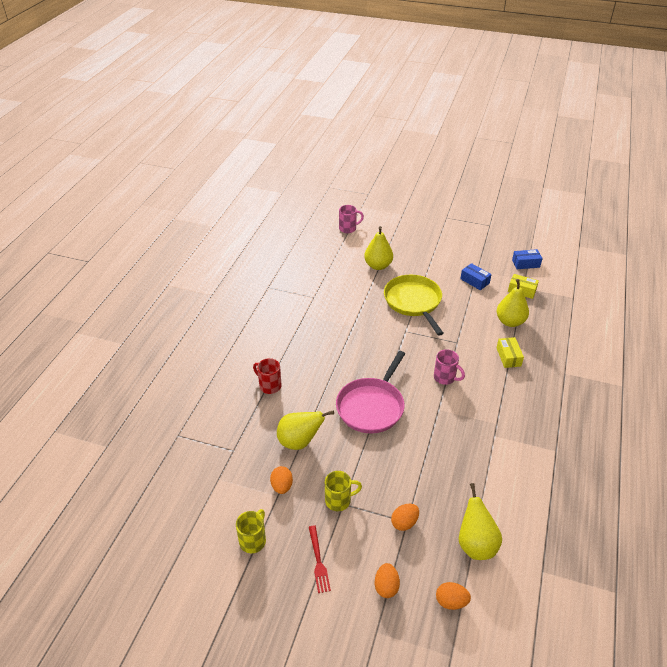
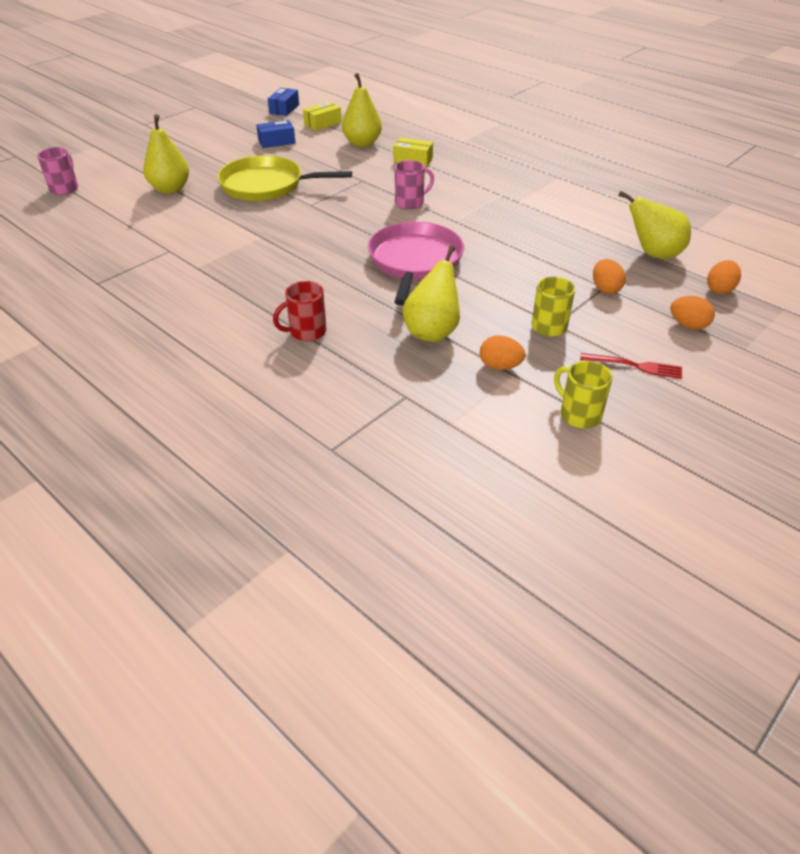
camera: 65 degrees left, 0 degrees up
(371, 406) = (414, 261): pink pan -> pink pan turned 135 degrees counterclockwise

